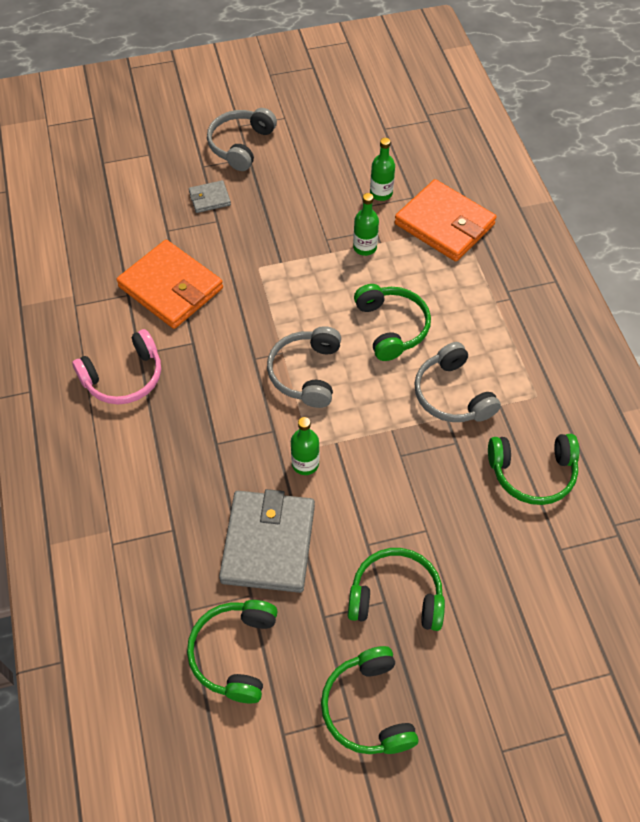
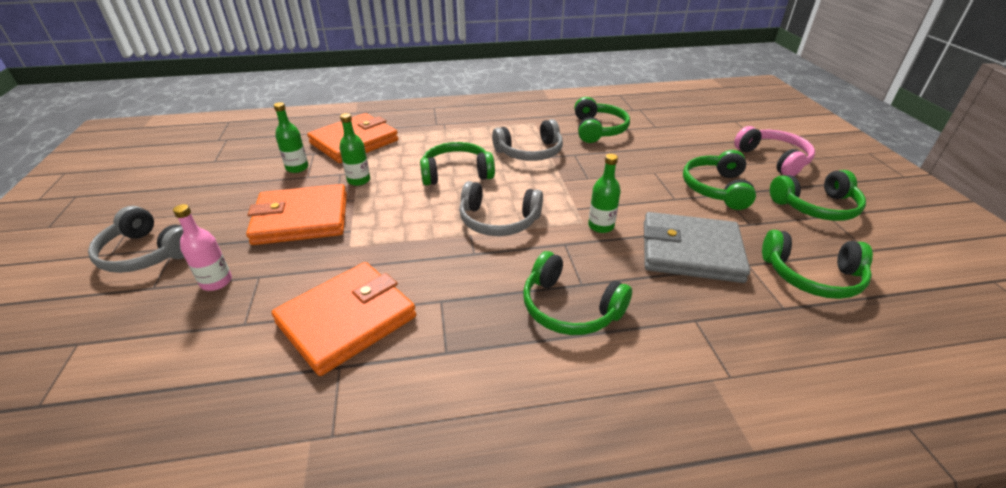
camera: 85 degrees left, 20 degrees down
(124, 377) = (482, 368): pink headphones -> pink headphones (773, 159)
(185, 433) = (569, 308): none -> green headphones
(209, 198) = (216, 282): grey wallet -> pink bottle
(294, 223) = (301, 219): none -> orange wallet

